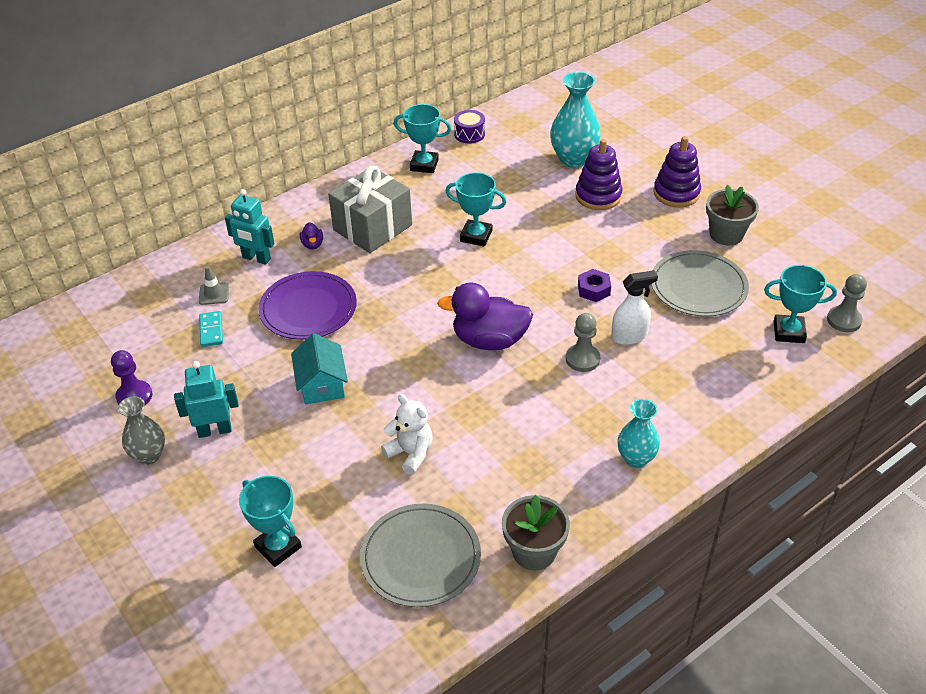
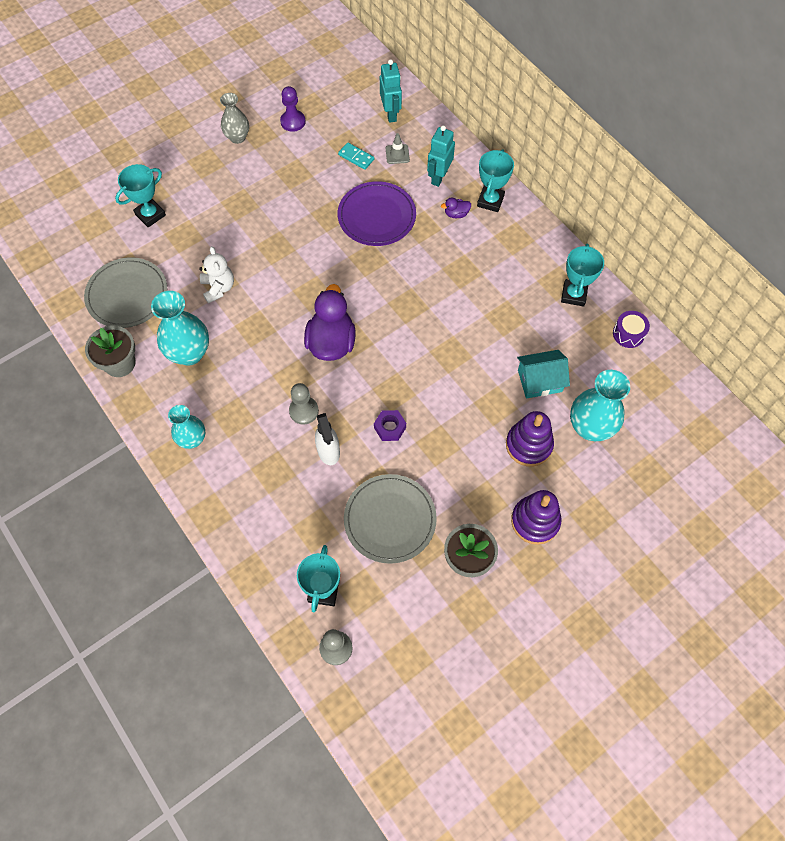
camera: 90 degrees right, 20 degrees up
(211, 330) = (356, 157): turquoise domino -> turquoise domino turned 45 degrees clockwise
(214, 430) = (255, 170): turquoise robot -> turquoise robot (391, 114)
(322, 384) = (293, 230): turquoise house -> turquoise house (540, 381)
(372, 227) = (479, 256): grey gift -> none
(410, 453) = (218, 288): white teddy bear -> white teddy bear turned 60 degrees counterclockwise
(476, 236) = (466, 336): turquoise trophy -> turquoise trophy (490, 201)
(513, 474) = (189, 353): none -> turquoise vase

